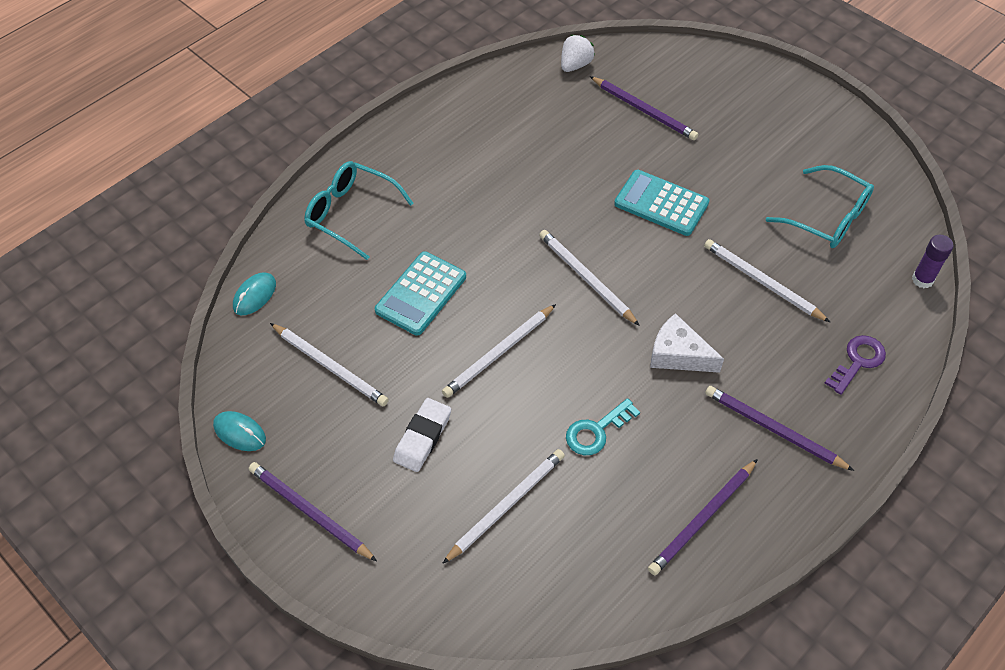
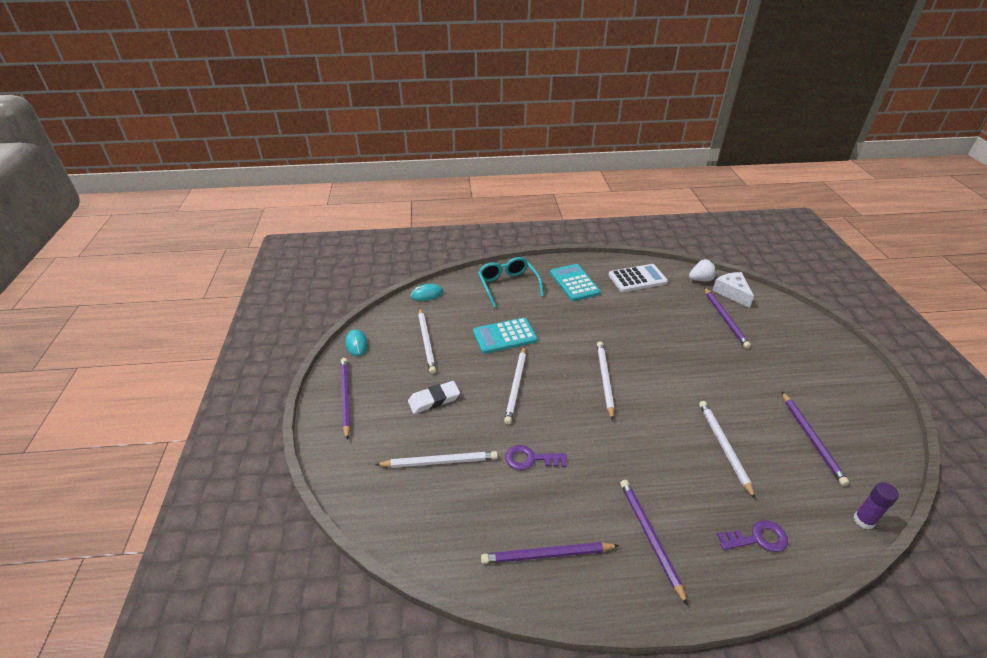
camera: 40 degrees right, 15 degrees down
(499, 353) = (516, 386): white pencil -> white pencil turned 75 degrees counterclockwise
(502, 106) = (637, 279): none -> white calculator
(596, 431) = (530, 459): turquoise key -> purple key
(661, 203) = (691, 368): turquoise calculator -> turquoise calculator (574, 283)
(678, 354) = (624, 451): white cheese -> white cheese (732, 293)
(828, 218) = (811, 439): turquoise glasses -> purple pencil

